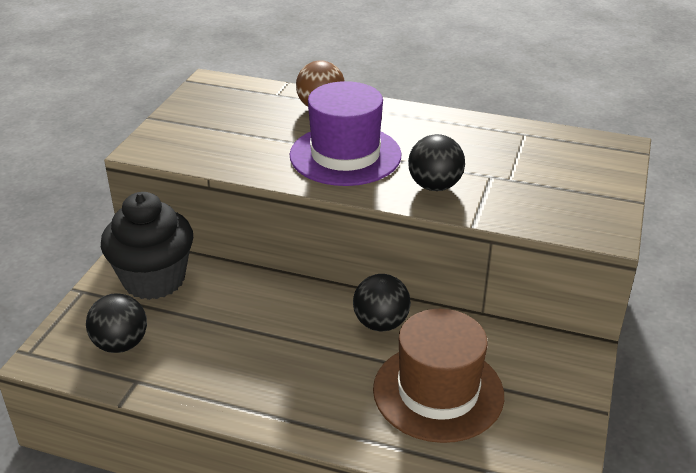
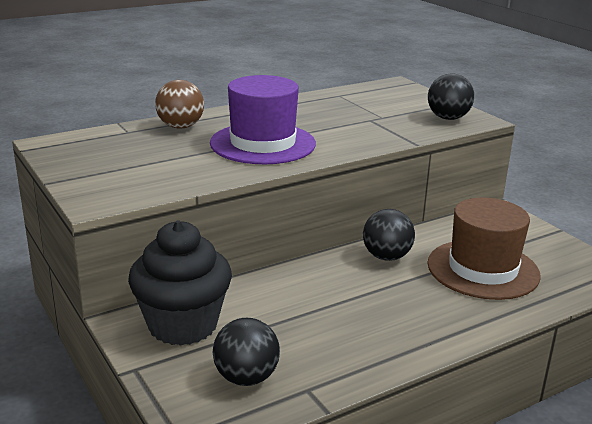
camera: 50 degrees left, 10 degrees down
(434, 186) = (353, 136): black ball -> black ball (448, 118)

